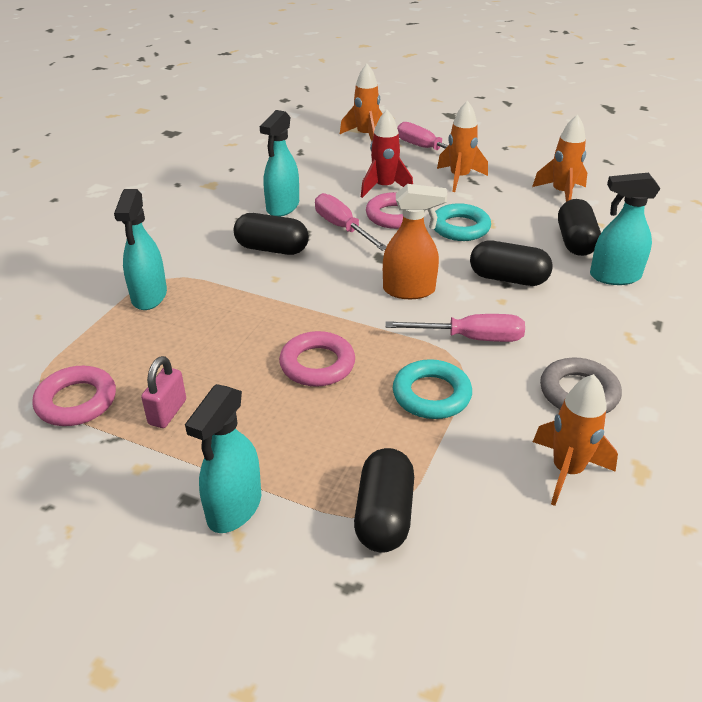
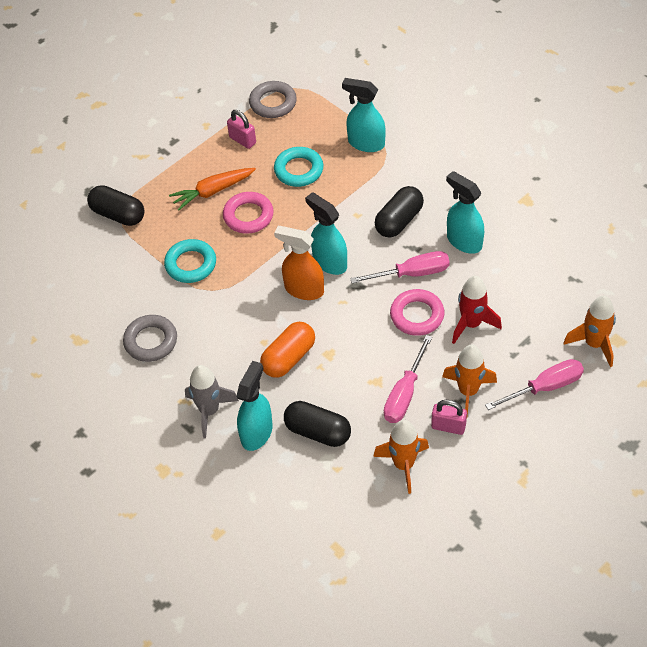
camera: 115 degrees right, 15 degrees up
(76, 401) = (273, 103): pink ring -> grey ring
(234, 508) = (157, 157): turquoise spray bottle -> turquoise spray bottle (329, 262)
(286, 414) = (212, 191): none -> orange carrot
(409, 290) = (303, 289): orange spray bottle -> orange spray bottle turned 90 degrees clockwise
(460, 227) = (377, 356): turquoise ring -> turquoise ring (299, 170)
(471, 338) = (232, 305): pink screwdriver -> pink screwdriver (404, 394)
(503, 181) = (448, 426): none -> pink padlock
(508, 279) = (288, 358): black capsule -> orange capsule
(567, 471) = (98, 304): orange rocket -> none
(623, 314) = (209, 411): none -> grey rocket

